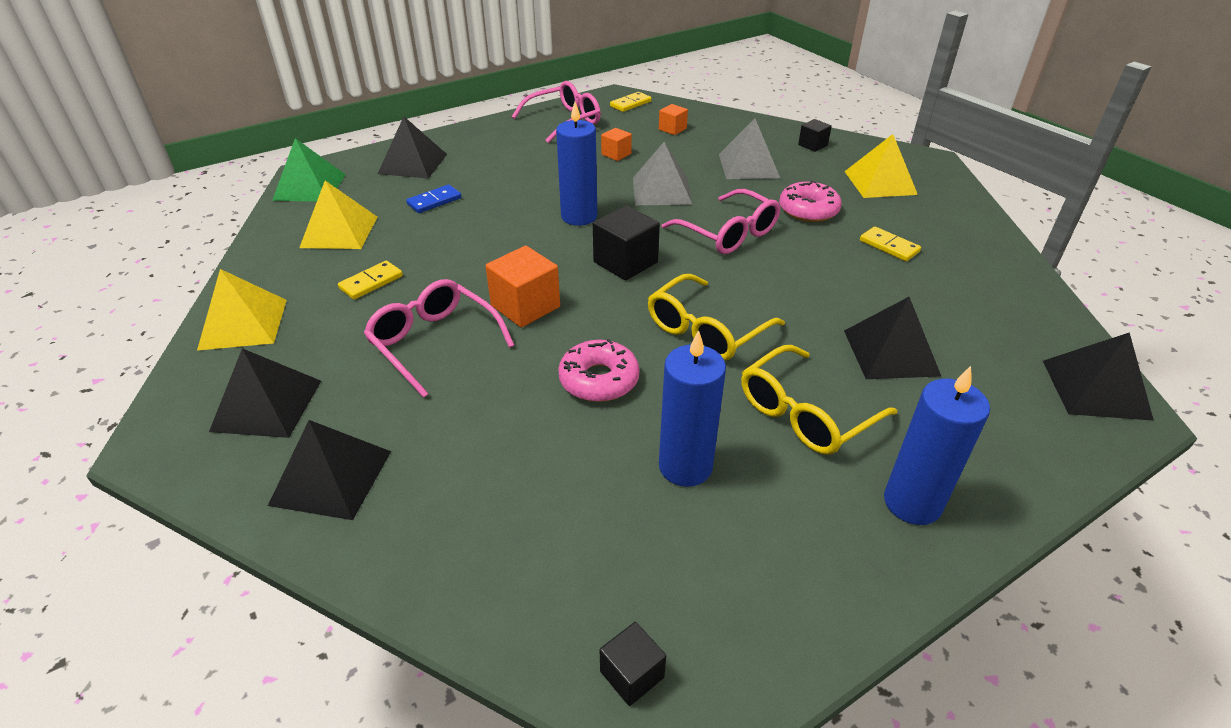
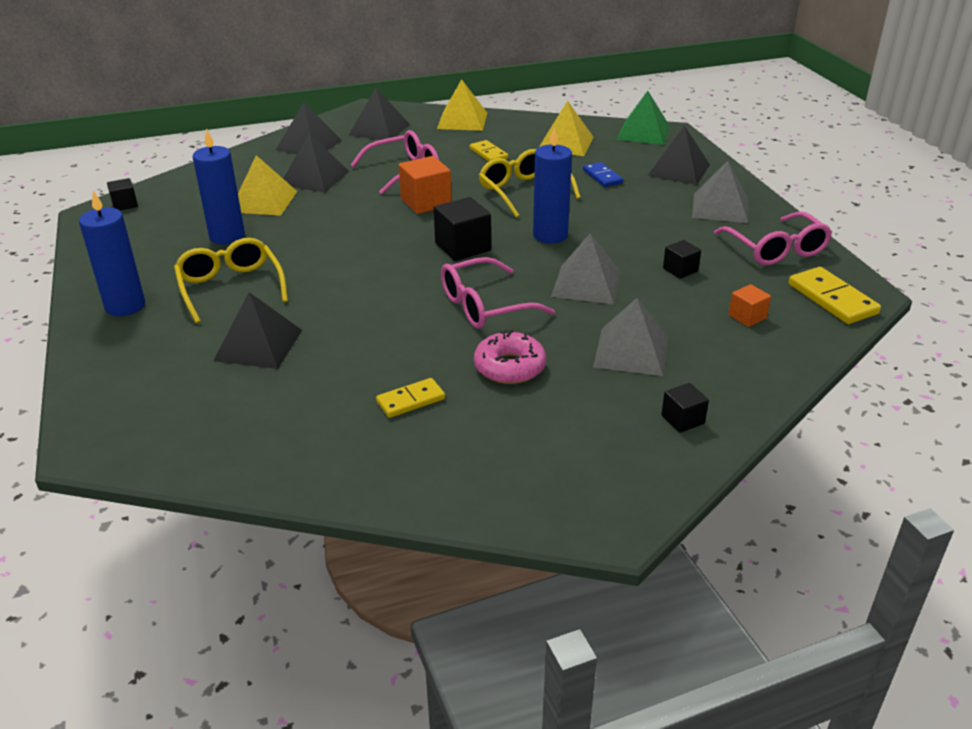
camera: 105 degrees right, 5 degrees down
(494, 142) = (720, 207): none -> grey pyramid
(599, 380) = (326, 219): pink donut -> none
(616, 154) = (680, 270): orange cube -> black cube
(630, 104) = (832, 299): yellow domino -> yellow domino, size x1.57
(706, 331) = (348, 267): yellow glasses -> yellow glasses (523, 191)
(880, 182) = (556, 445): yellow pyramid -> yellow pyramid (263, 201)
(1095, 389) = (127, 441): black pyramid -> black pyramid (314, 178)

